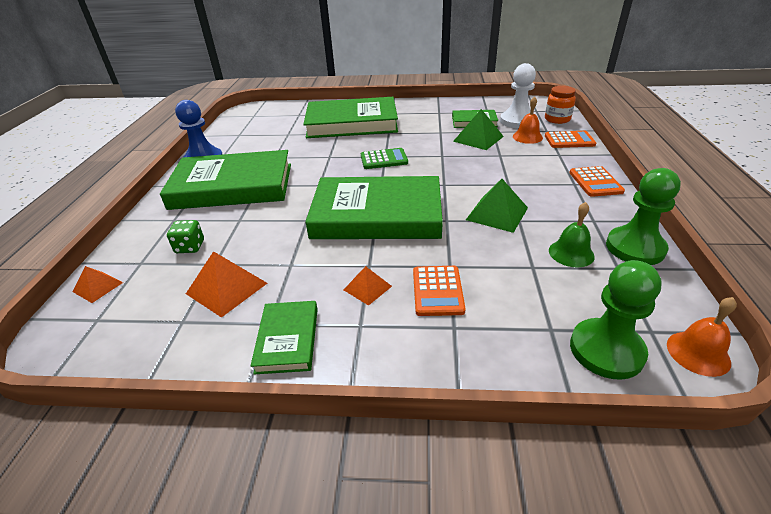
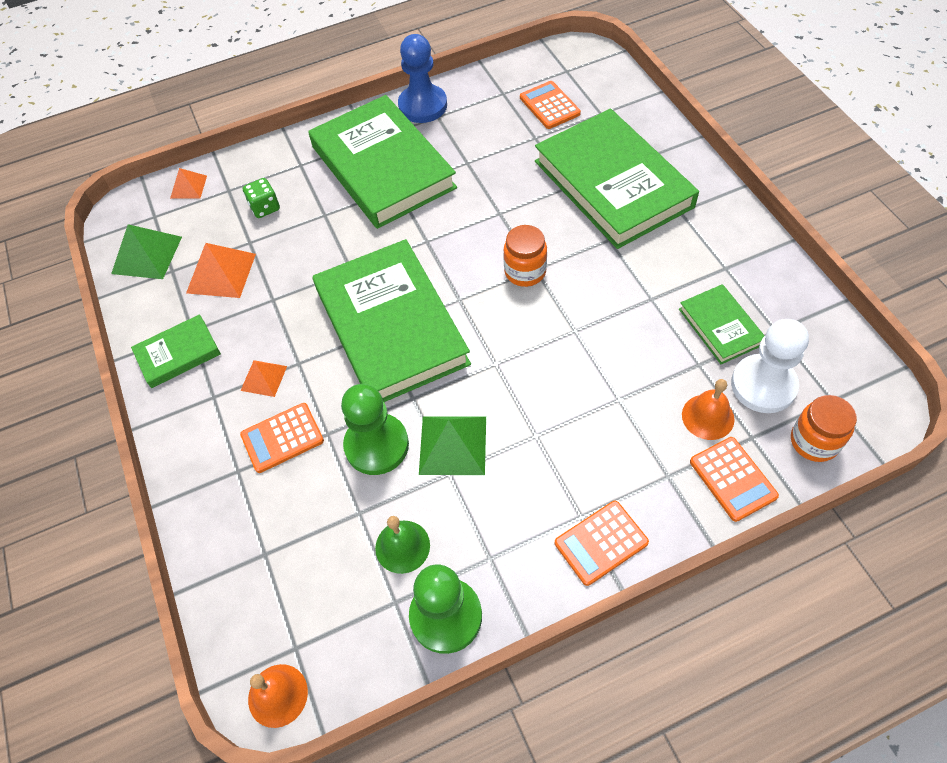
camera: 65 degrees right, 20 degrees up
(271, 125) = (549, 106): none -> orange calculator
(384, 159) = (525, 272): green calculator -> orange jar
(478, 139) = (658, 354): green pyramid -> green pyramid (147, 255)
(606, 350) = (252, 609): green pawn -> green pawn (376, 445)

